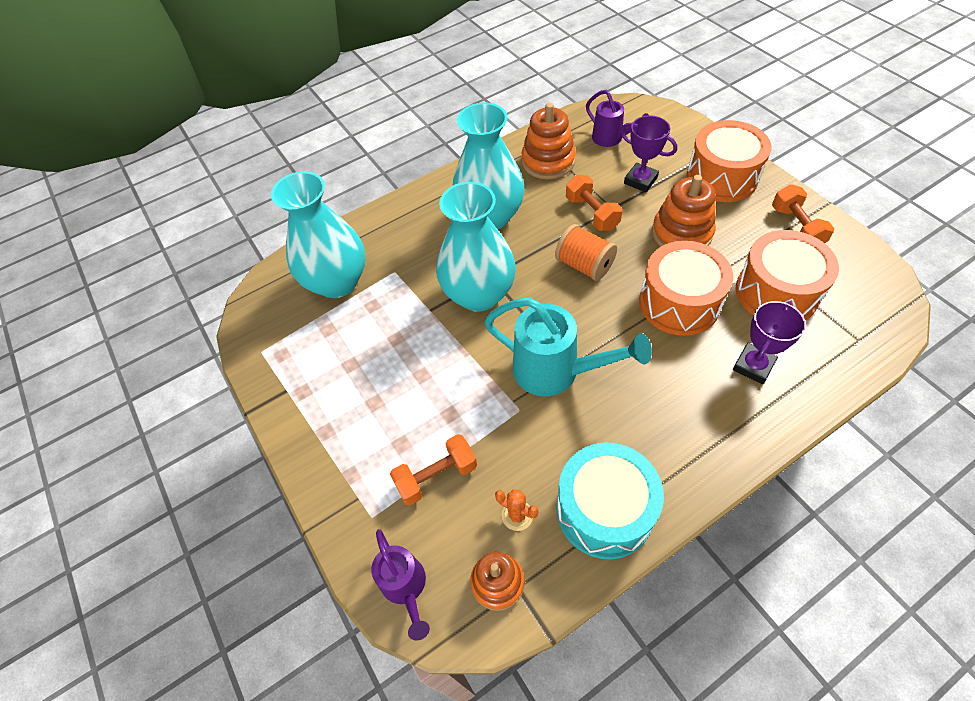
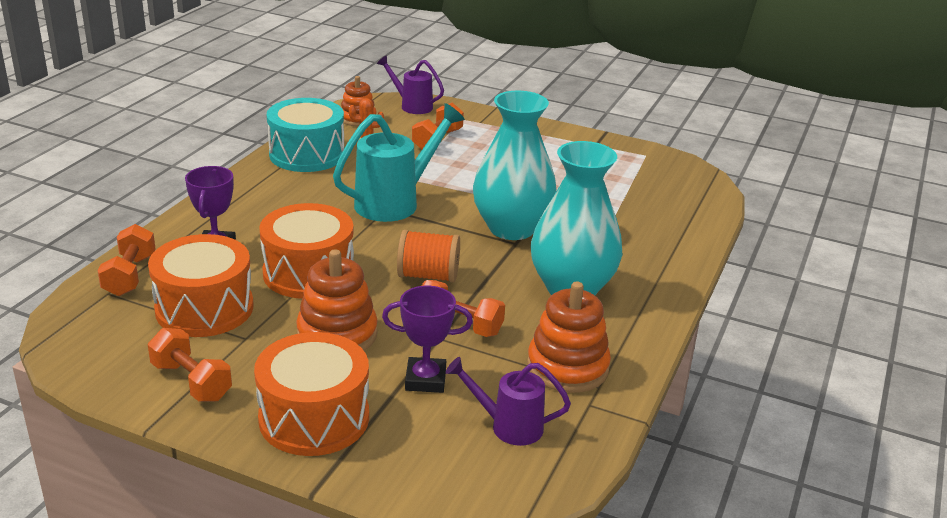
camera: 140 degrees right, 25 degrees down
(337, 282) = (651, 203): turquoise vase -> none
(556, 371) = (395, 202): turquoise watering can -> turquoise watering can turned 150 degrees clockwise
(839, 356) = (130, 275): none -> orange dumbbell

